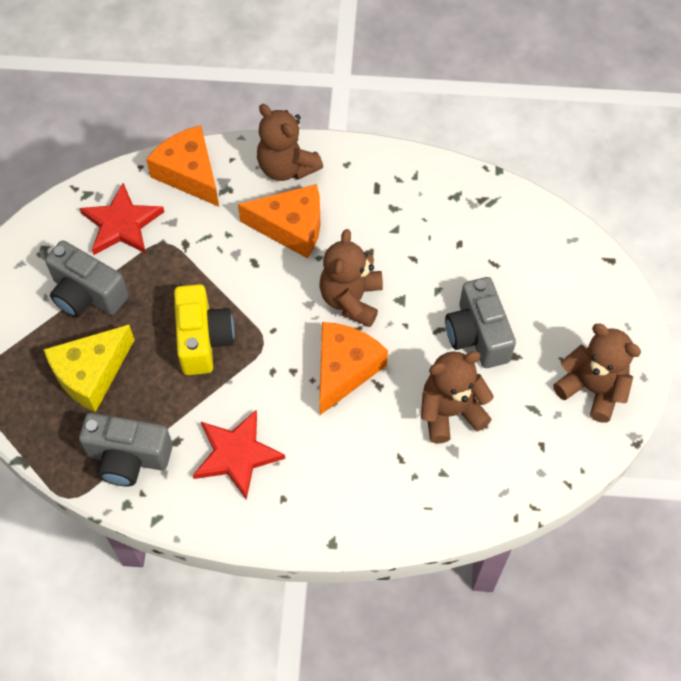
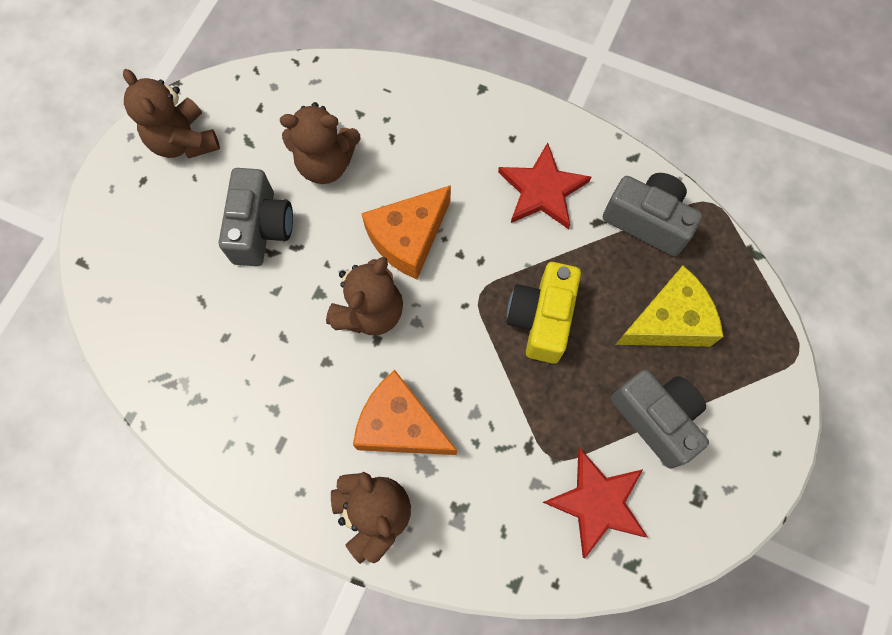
camera: 160 degrees left, 10 degrees up
(189, 173) = (496, 549): orange cheese -> none

